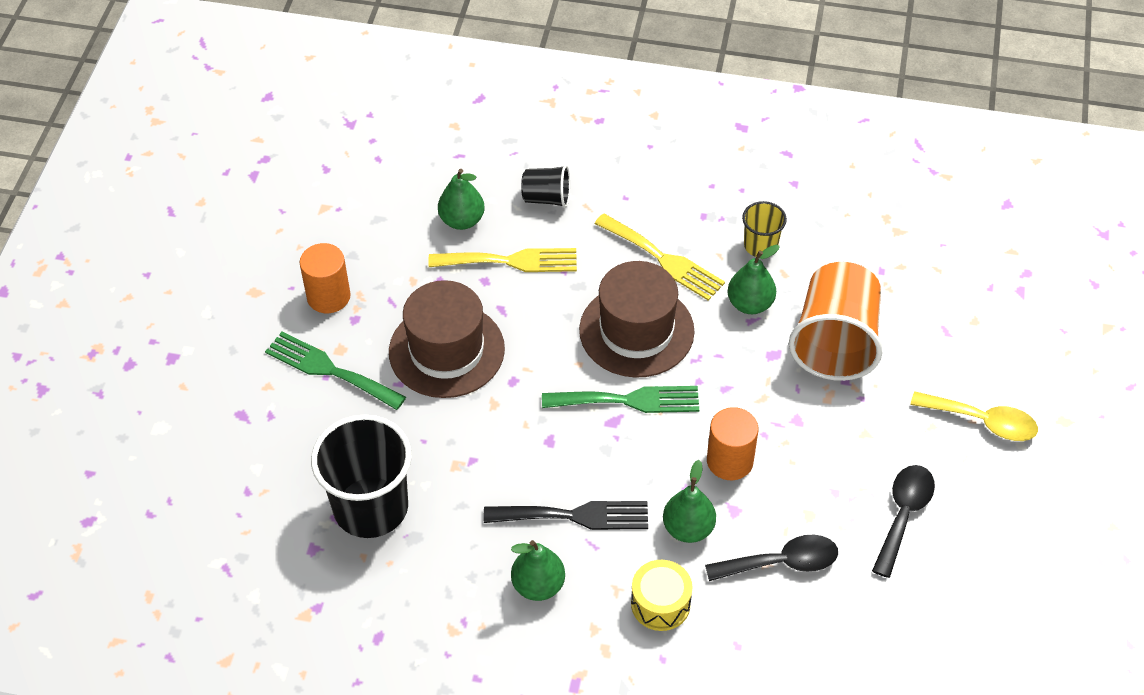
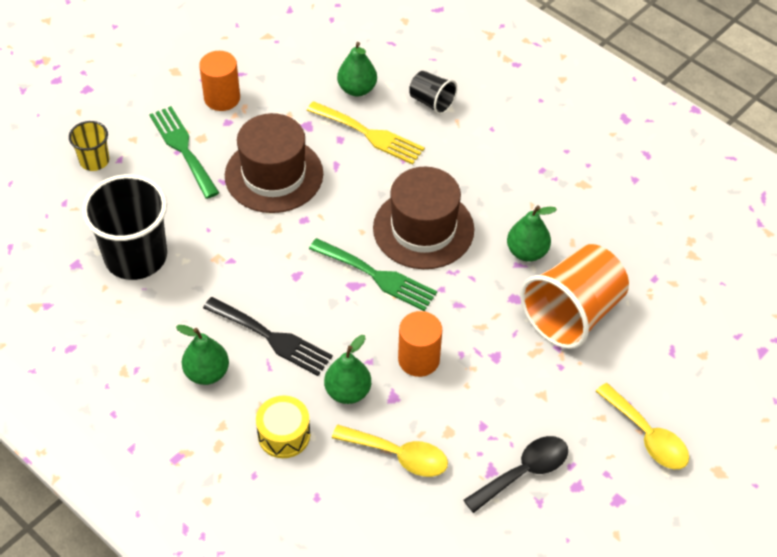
camera: 30 degrees right, 0 degrees up
(663, 259) = (485, 187): yellow fork -> none
(760, 246) = (570, 213): yellow cup -> yellow cup (94, 160)
(781, 563) = (398, 455): black spoon -> yellow spoon

